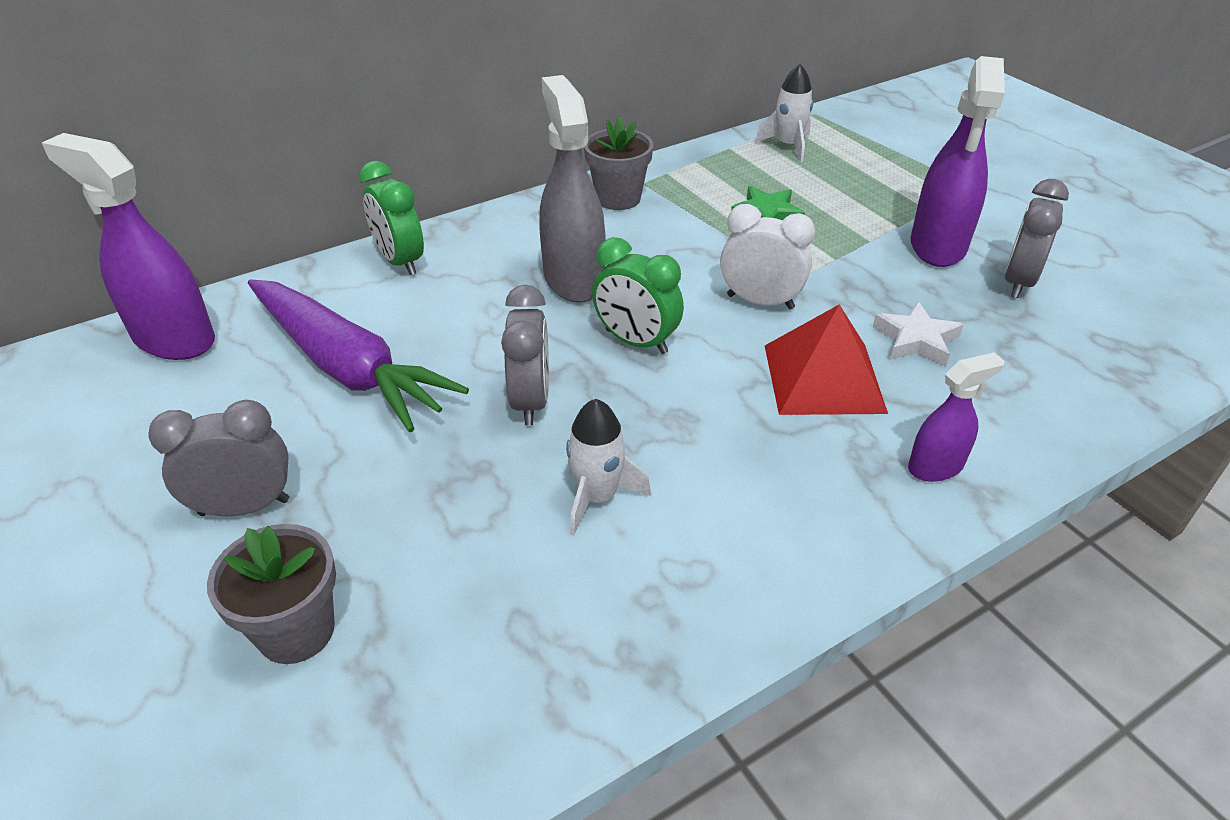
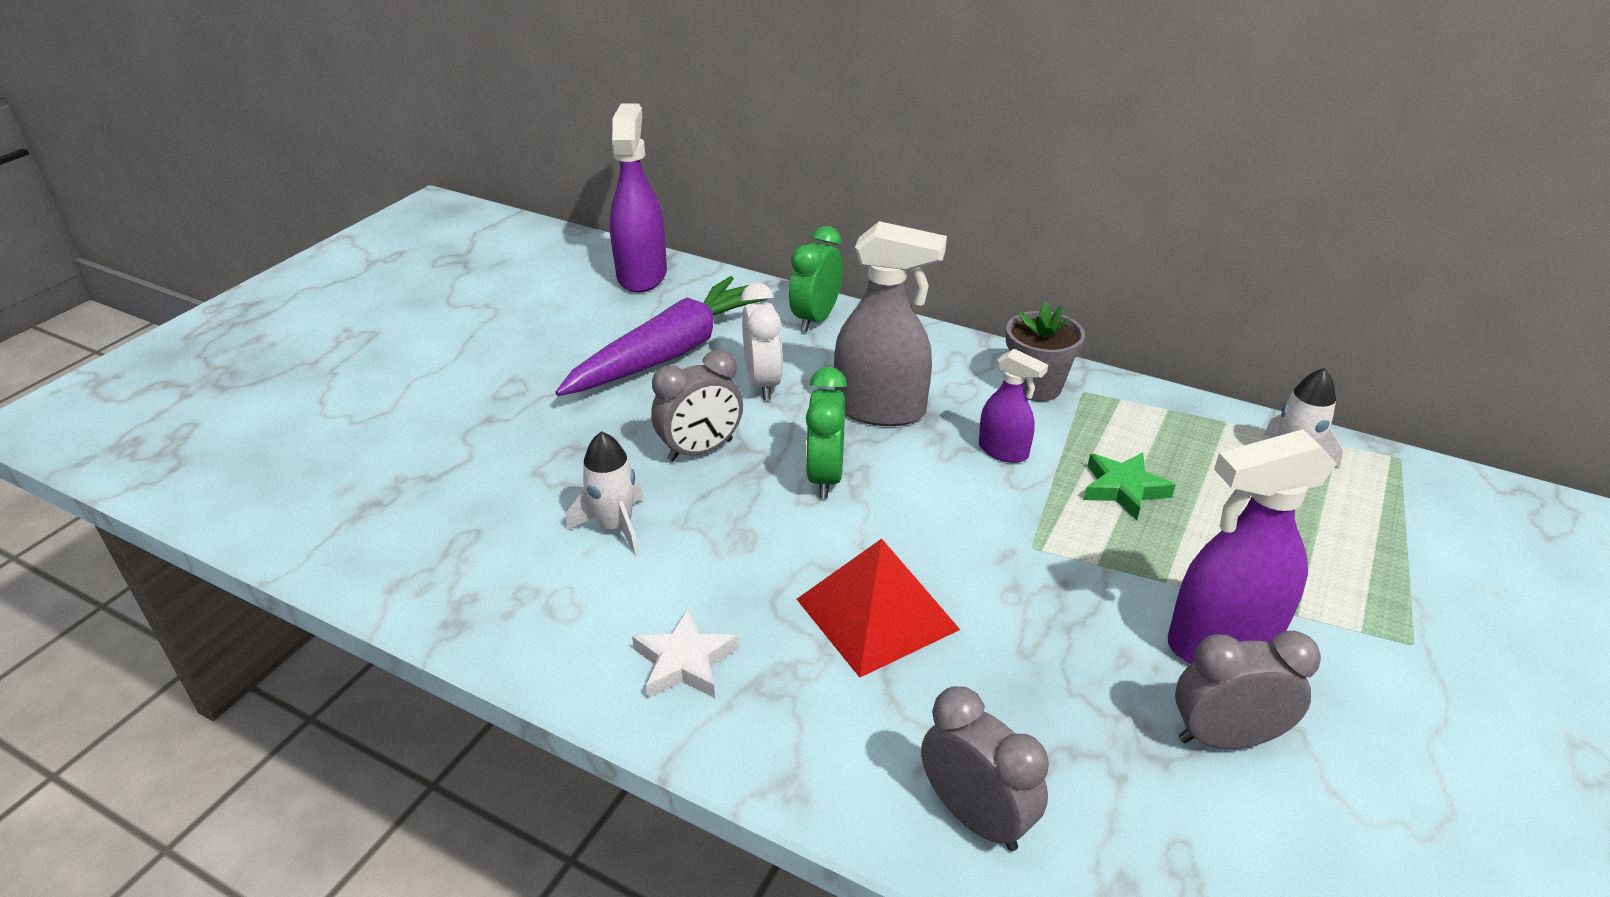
camera: 60 degrees right, 5 degrees down
(245, 507) = (506, 377): grey clock -> grey clock (975, 817)
(296, 631) = (415, 444): grey flower pot -> none
(348, 367) = (670, 353): purple carrot -> purple carrot turned 150 degrees counterclockwise
(573, 279) = (881, 410): grey spray bottle -> grey spray bottle turned 60 degrees clockwise
(760, 302) = (961, 533): white clock -> white clock (763, 383)
(916, 340) = (1006, 669): white star -> white star (684, 662)
(936, 466) = (804, 736): purple spray bottle -> purple spray bottle (1003, 451)

